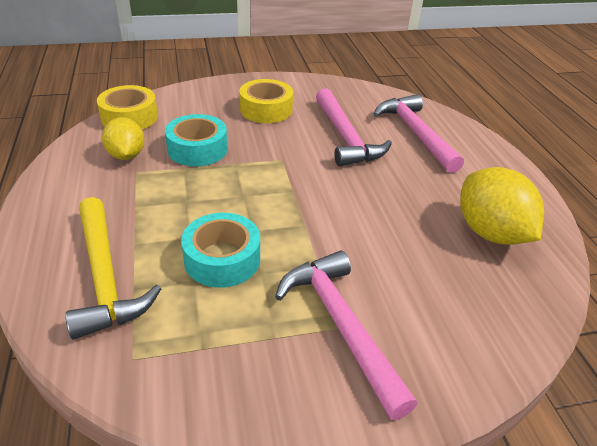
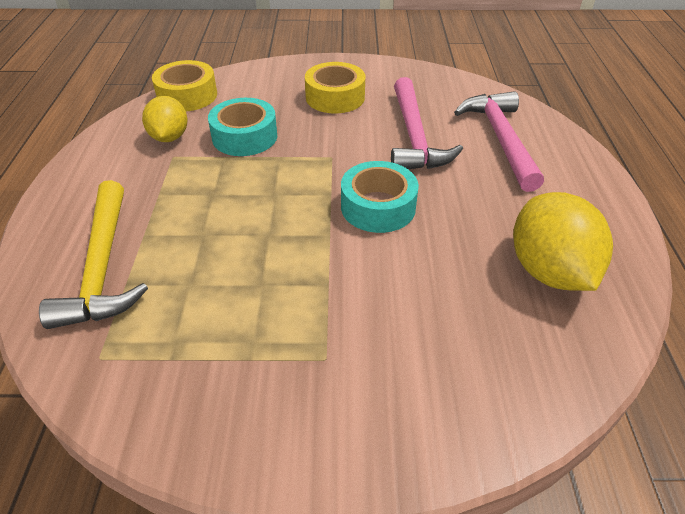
camera: 15 degrees right, 5 degrees up
(222, 259) = (227, 263): turquoise tape -> turquoise tape (378, 207)
(341, 326) = (328, 358): pink hammer -> none

